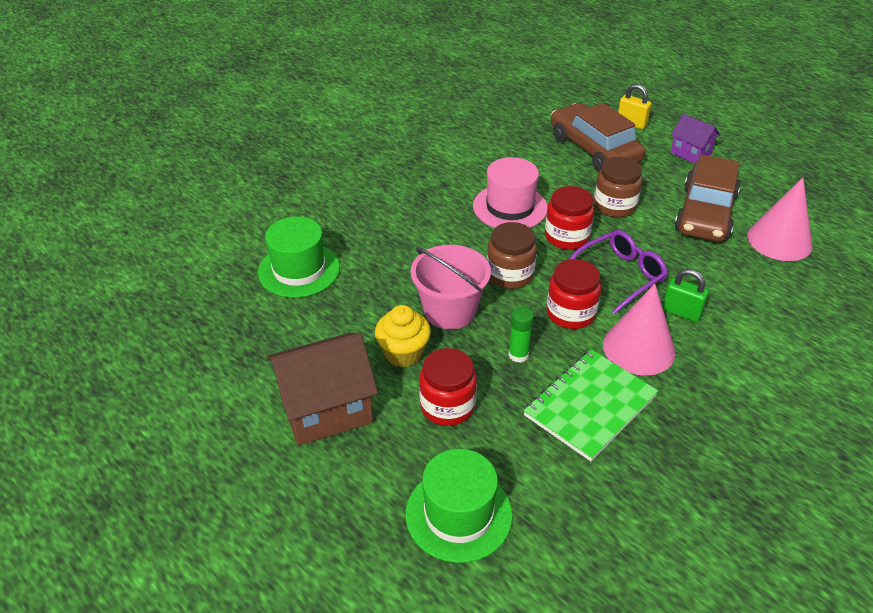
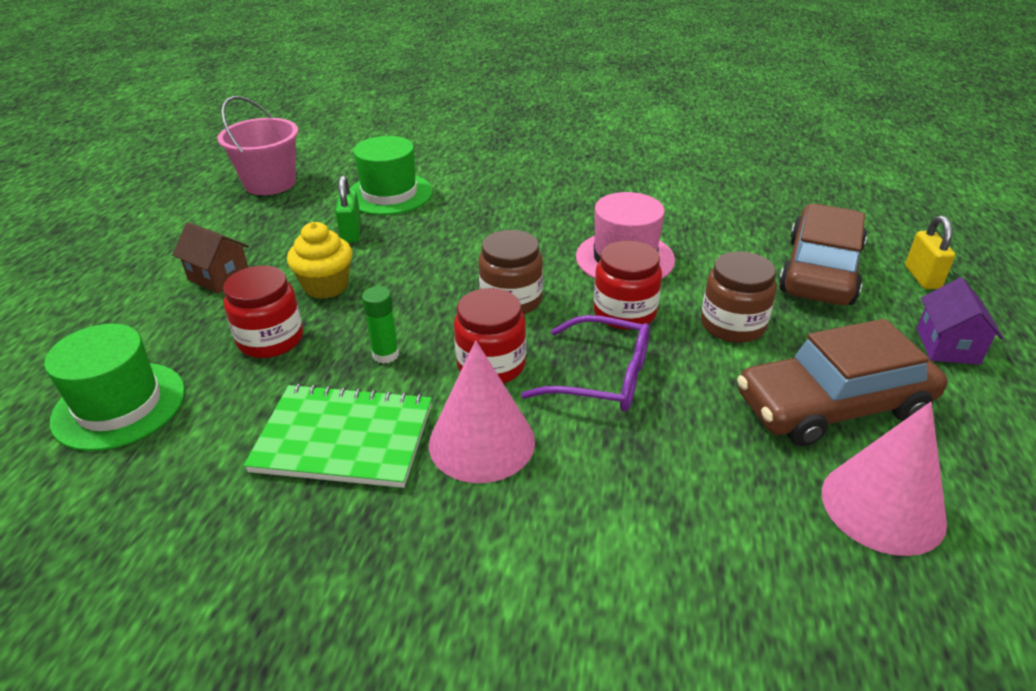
camera: 55 degrees right, 5 degrees down
(326, 409) = (219, 277): brown house -> brown house, size x0.57
(450, 311) = (413, 287): pink bucket -> pink bucket (270, 183)
(681, 312) = (591, 456): green padlock -> green padlock (351, 233)

